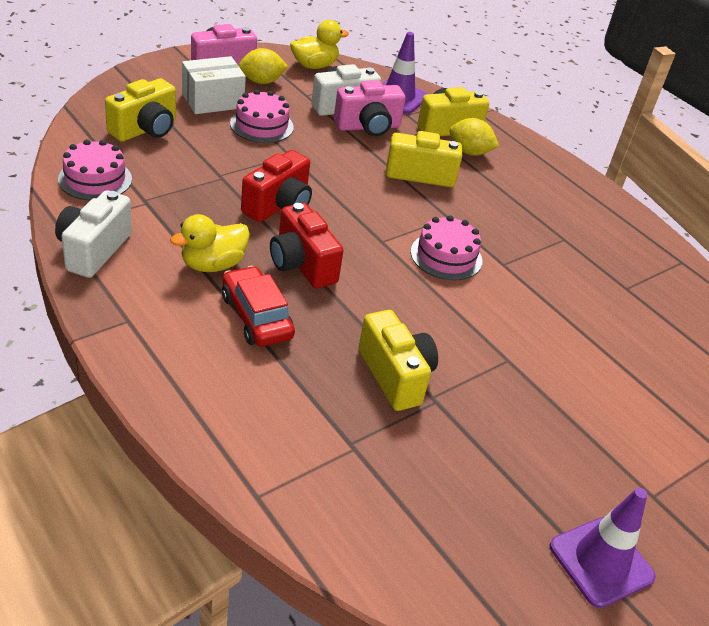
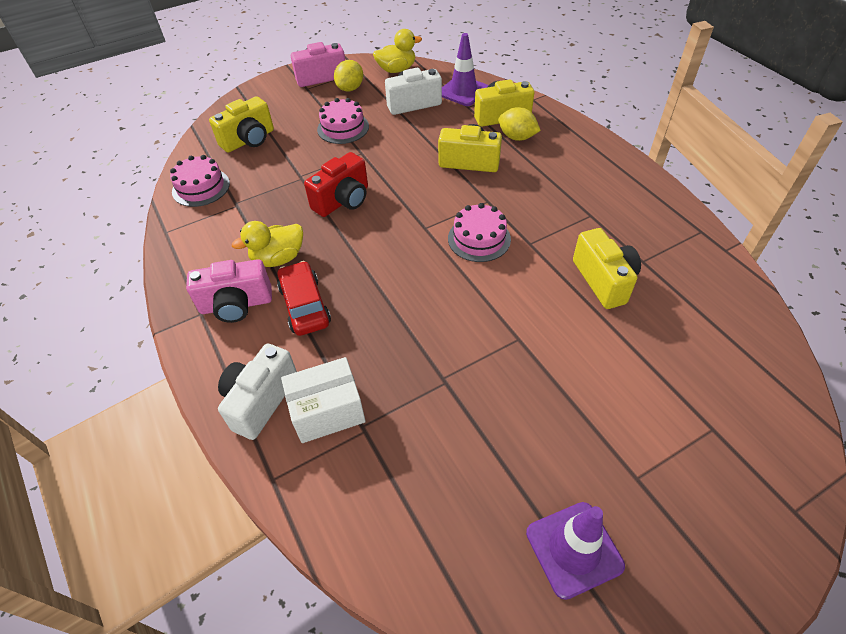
camera: 15 degrees right, 10 degrees up
(93, 250) = (186, 251): white camera -> white camera (260, 400)
(213, 101) = (307, 110): white box -> white box (327, 411)
(261, 81) = (350, 88): yellow lemon -> yellow lemon turned 60 degrees counterclockwise
(301, 264) = (352, 254): red camera -> none
(368, 127) = (432, 121): pink camera -> pink camera (236, 305)
(395, 376) = (413, 358): yellow camera -> yellow camera (604, 280)

